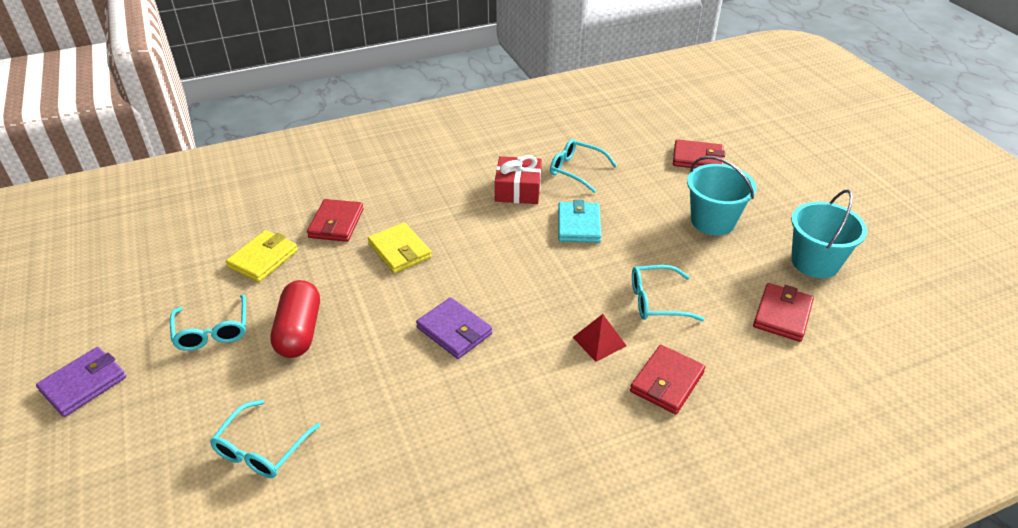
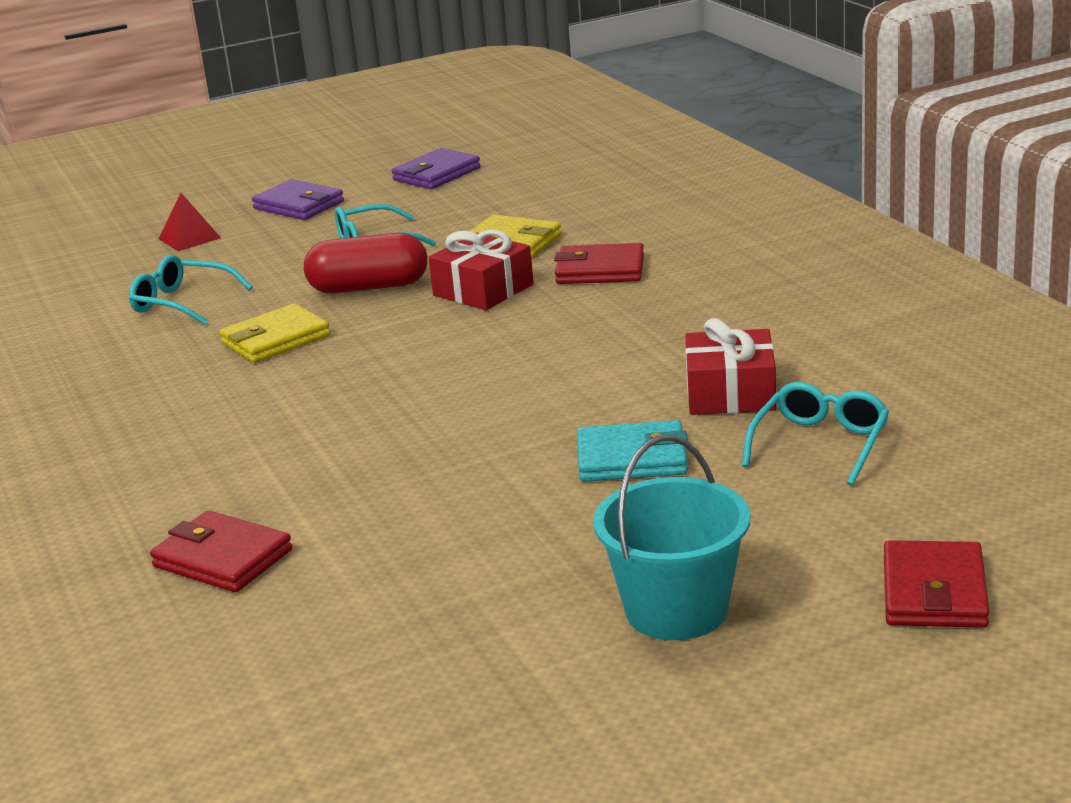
camera: 90 degrees right, 15 degrees down
(338, 274) = (483, 290): none -> red gift
(399, 251) = (539, 321): yellow wallet -> yellow wallet (275, 340)
(454, 331) = (359, 381): purple wallet -> purple wallet (436, 174)
(599, 341) = (323, 495): red pyramid -> red pyramid (189, 238)
(656, 301) = (417, 545): turquoise glasses -> none
(782, 315) = (371, 689): red wallet -> none
(815, 262) = (544, 750): turquoise bucket -> none

